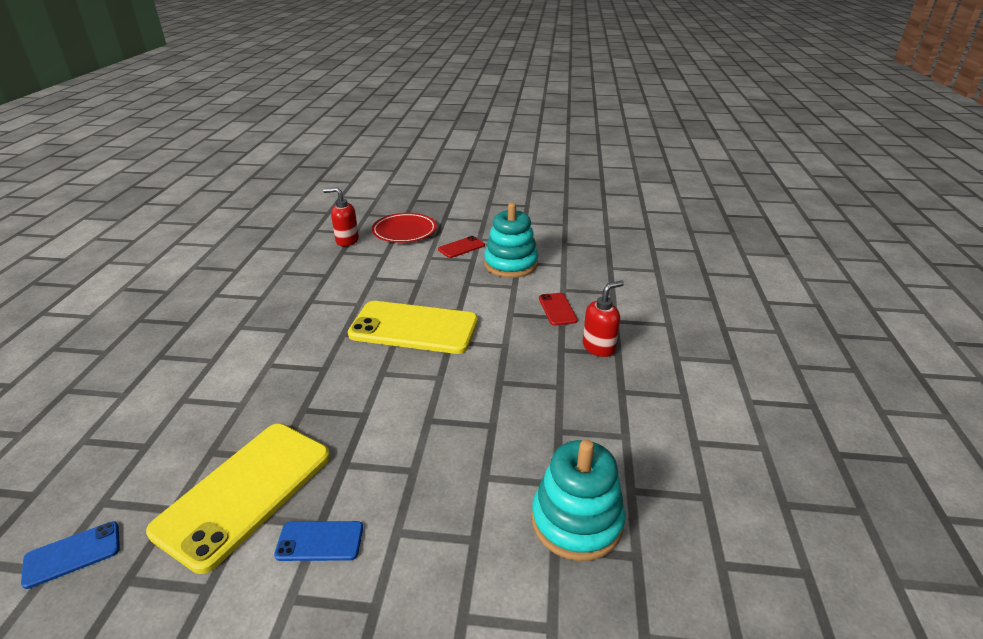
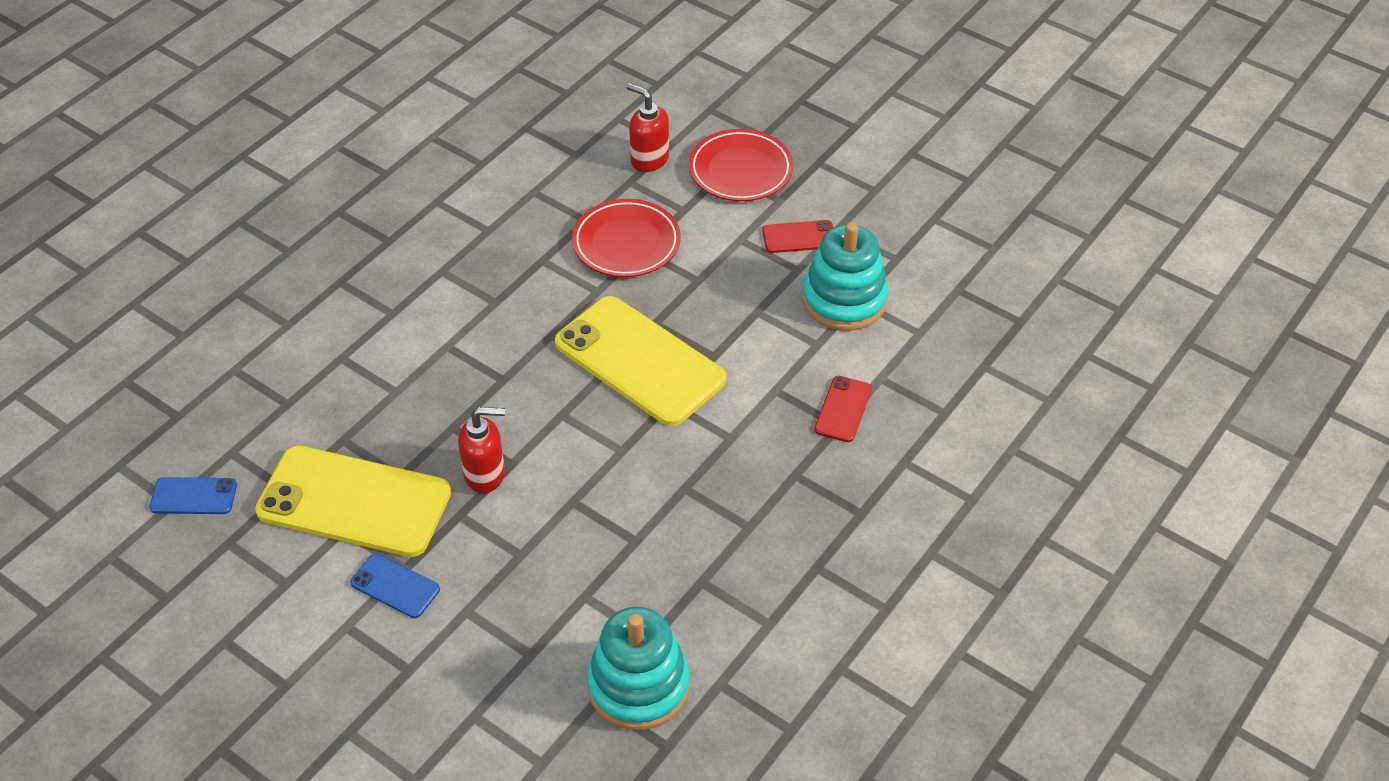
camera: 30 degrees right, 15 degrees up
(245, 492) = (354, 502): yellow phone -> yellow phone turned 45 degrees clockwise
(360, 277) = (626, 243): none -> red plate
(599, 347) = (845, 493): red soap dispenser -> red soap dispenser (485, 474)

